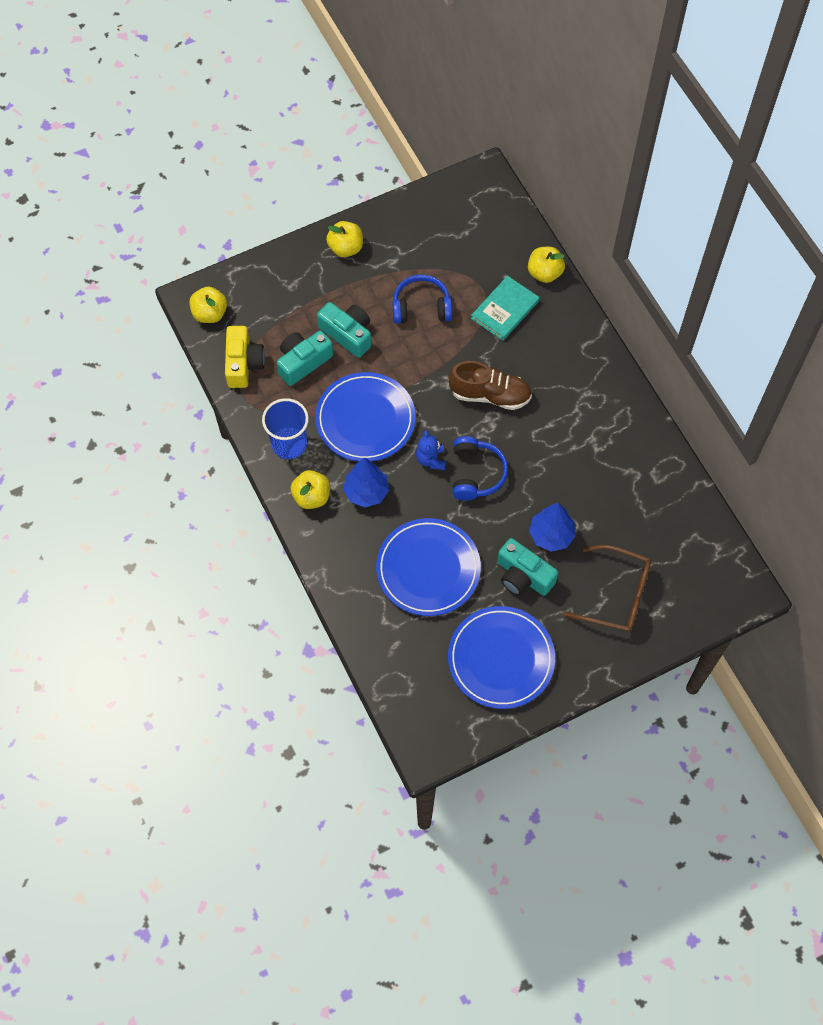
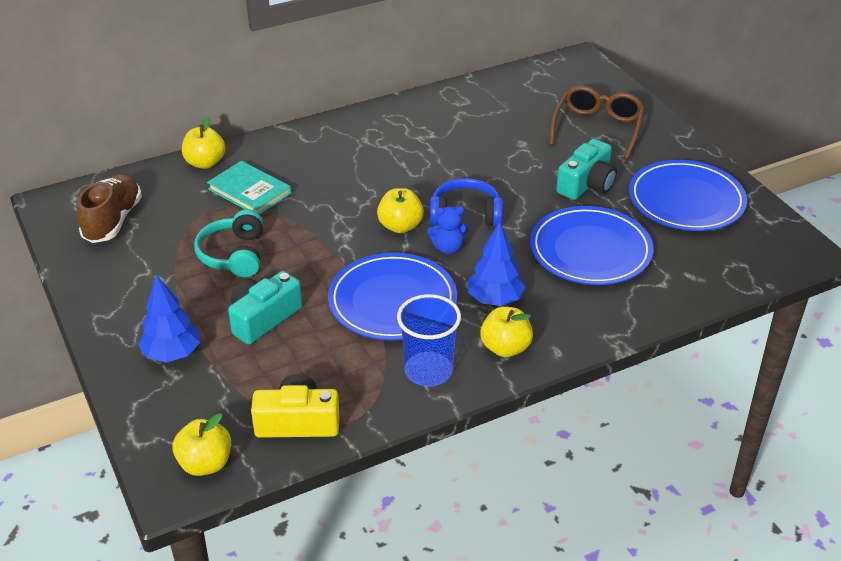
camera: 90 degrees left, 25 degrees down
(303, 362) = (302, 360): turquoise camera -> none
(345, 248) = (126, 322): yellow apple -> yellow apple (400, 226)
(421, 307) = (234, 255): blue headphones -> turquoise headphones
(490, 395) = (363, 203): brown shoe -> brown shoe (113, 220)
(551, 535) = (536, 165): blue tree -> blue tree (172, 354)

